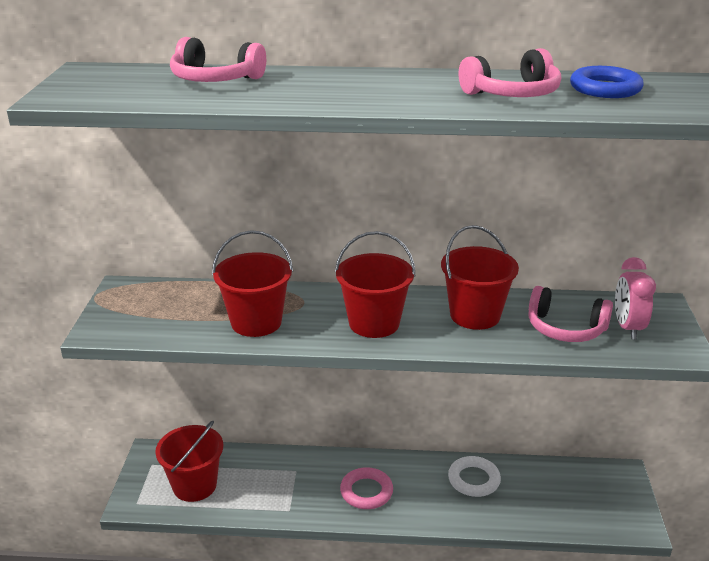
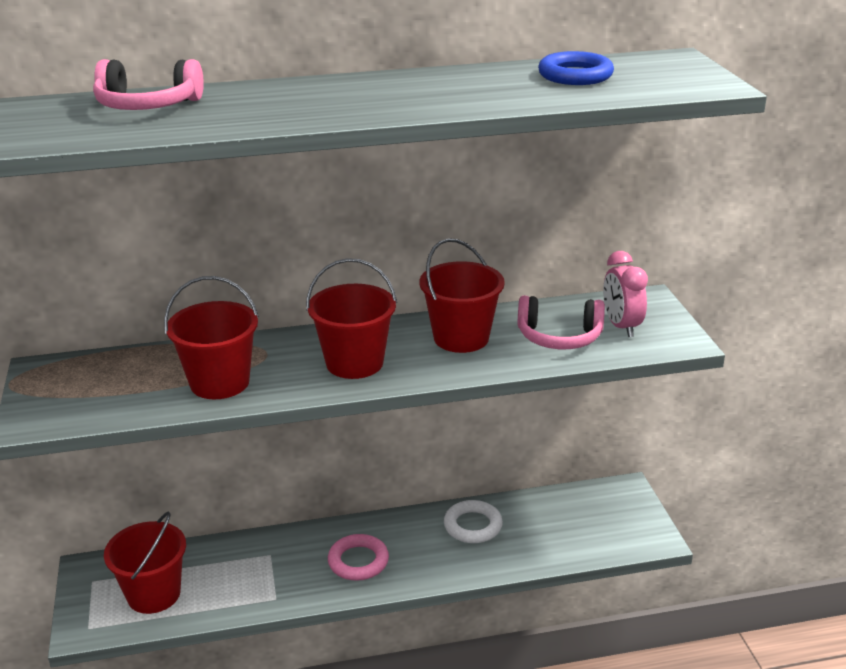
camera: 15 degrees left, 0 degrees up
(512, 94) = (484, 90): pink headphones -> none

